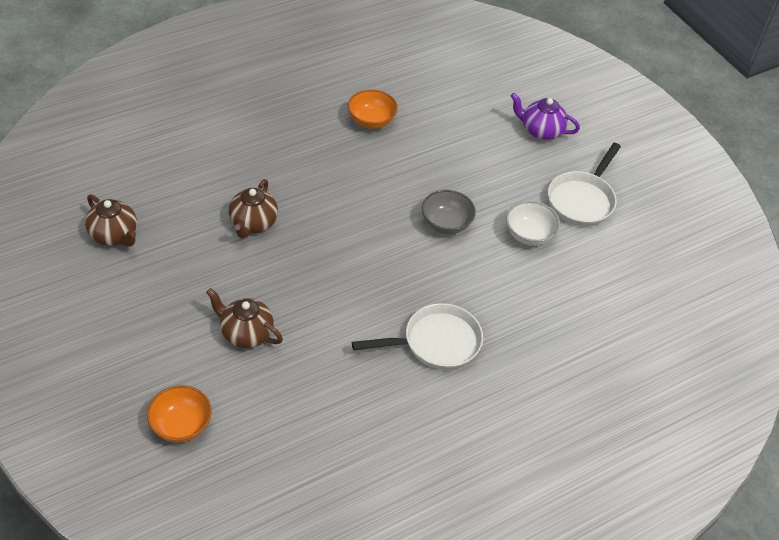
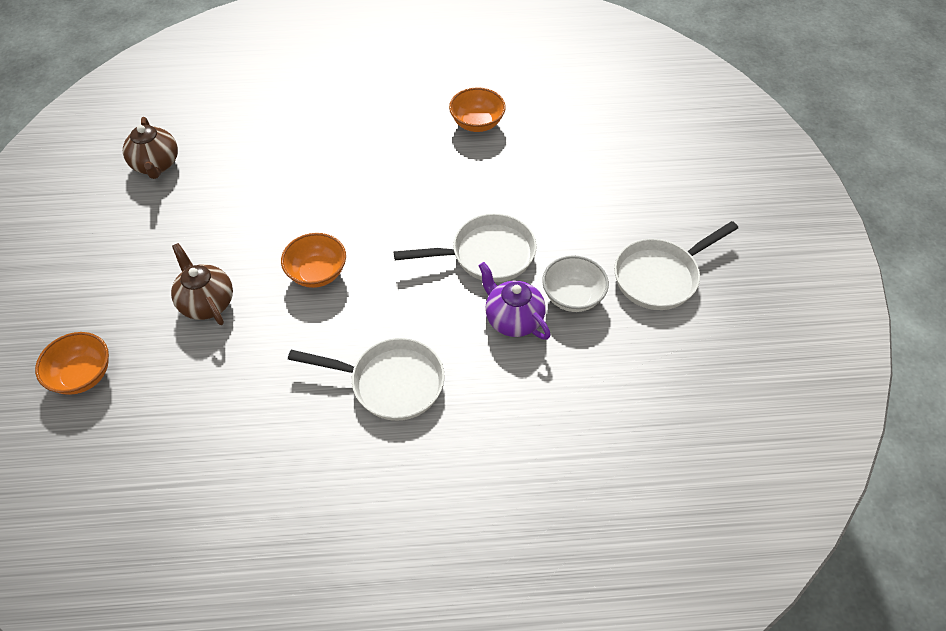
camera: 30 degrees right, 5 degrees up
(253, 223) = (290, 193): brown teapot -> none
(322, 280) = (317, 273): none -> orange bowl
(446, 224) = (486, 255): grey bowl -> white pan
(541, 131) = (658, 184): purple teapot -> purple teapot (513, 319)

